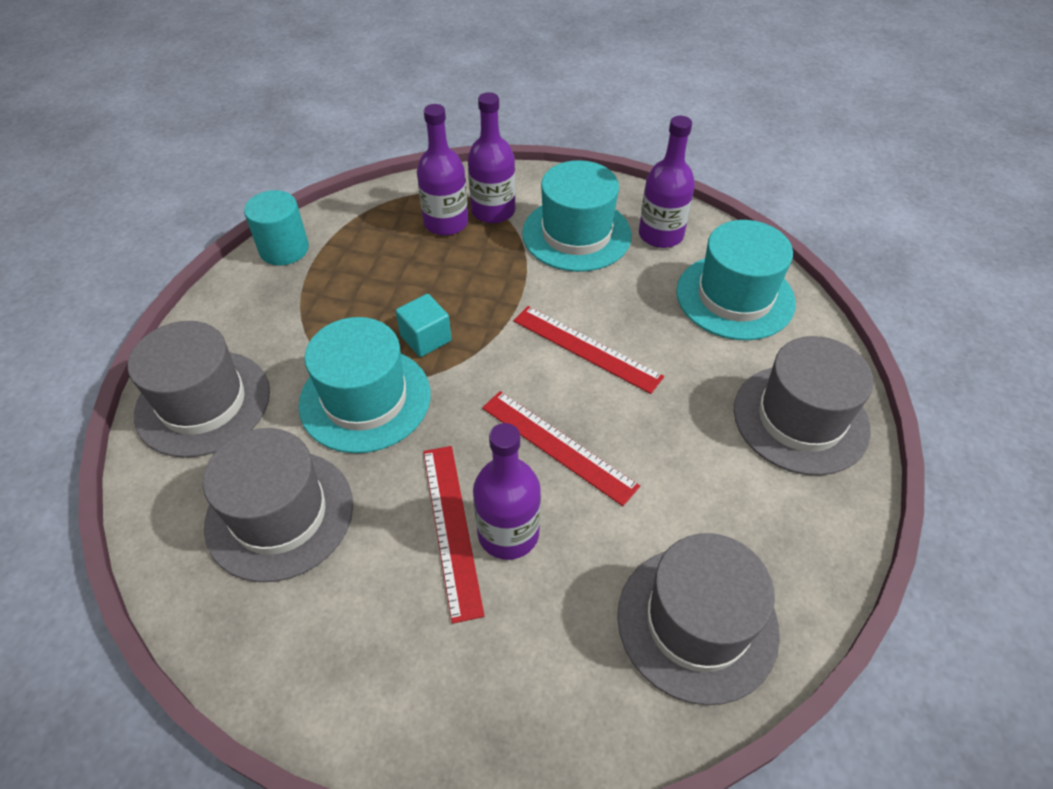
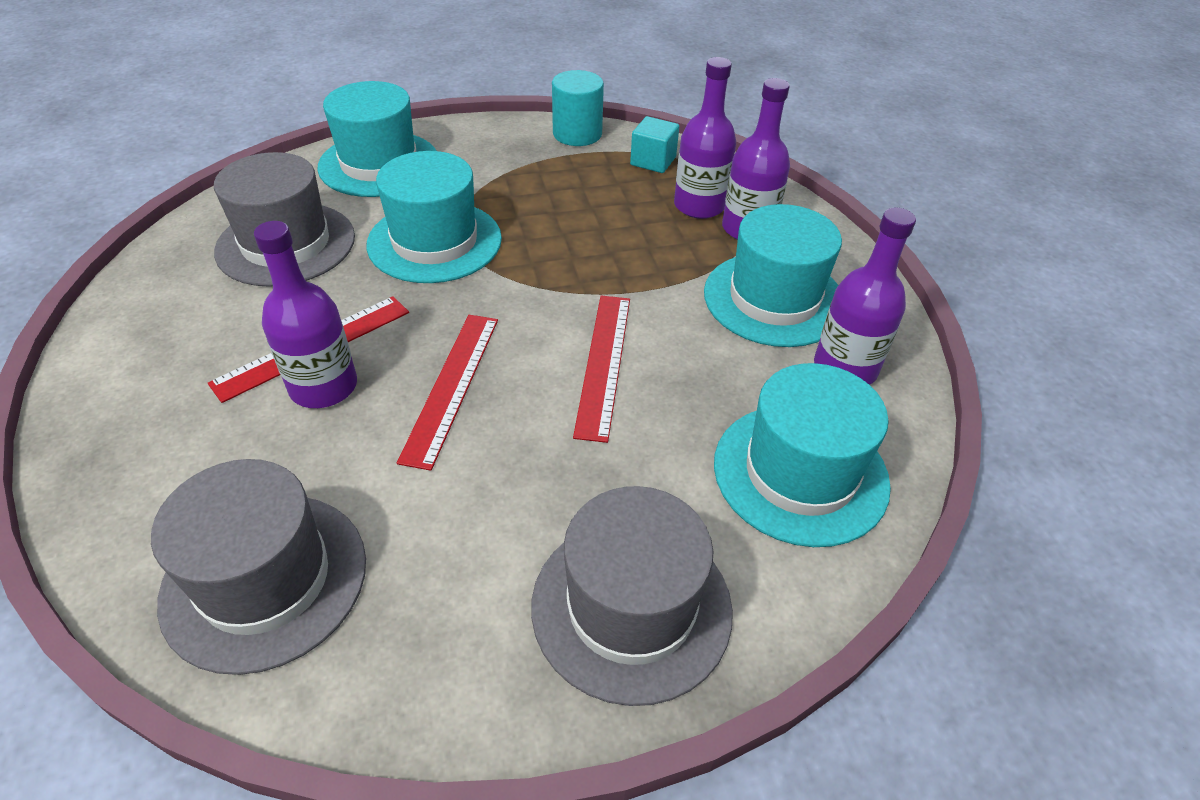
camera: 60 degrees right, 5 degrees down
(203, 403) = (379, 164): grey hat -> turquoise hat
(425, 338) = (533, 249): turquoise cube -> turquoise cube (653, 161)

